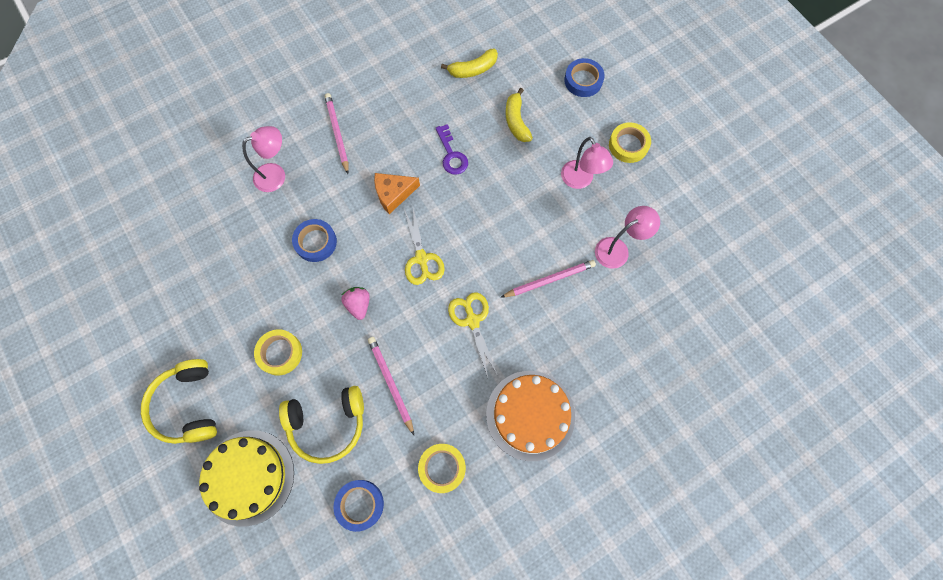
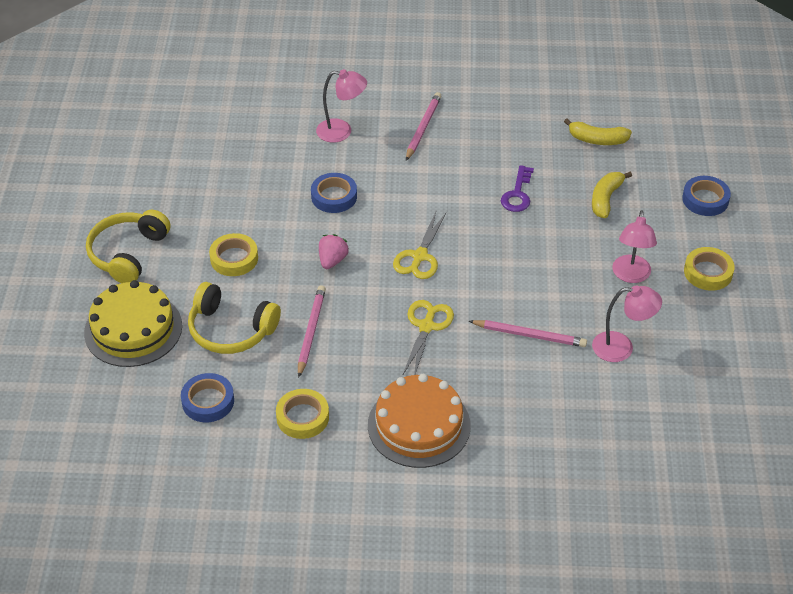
camera: 35 degrees right, 25 degrees down
(393, 194) = (436, 196): orange cheese -> none

